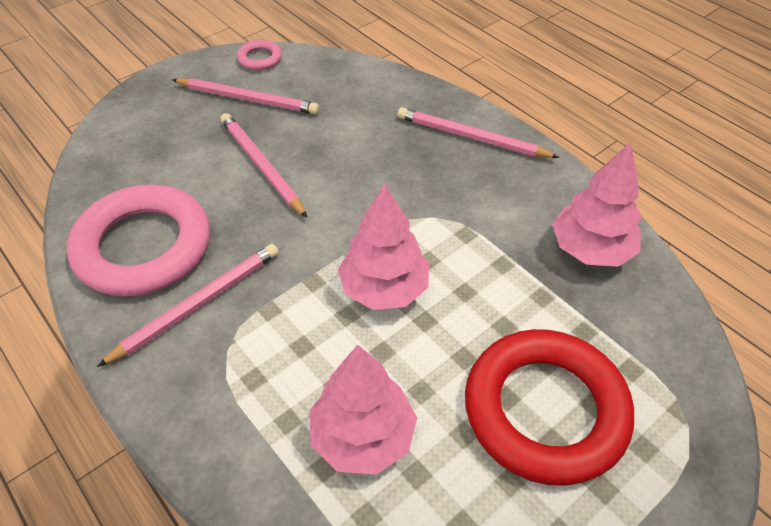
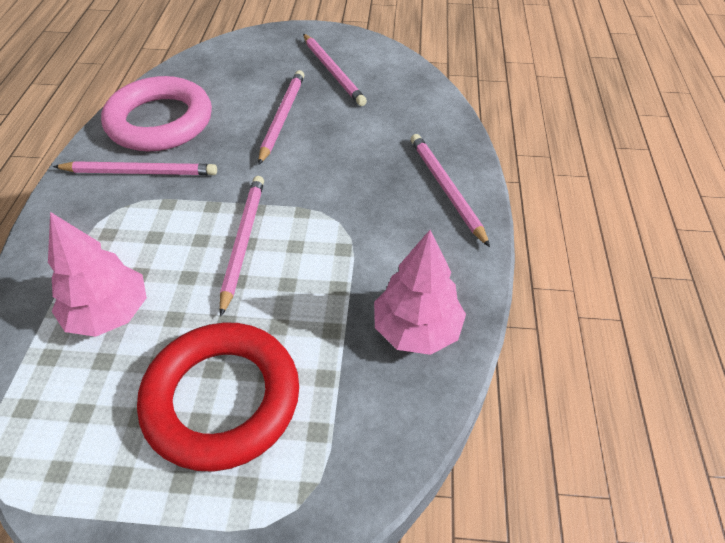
camera: 45 degrees right, 0 degrees up
(260, 58) = (377, 50): pink ring -> none
(384, 288) = (243, 242): pink tree -> pink pencil

